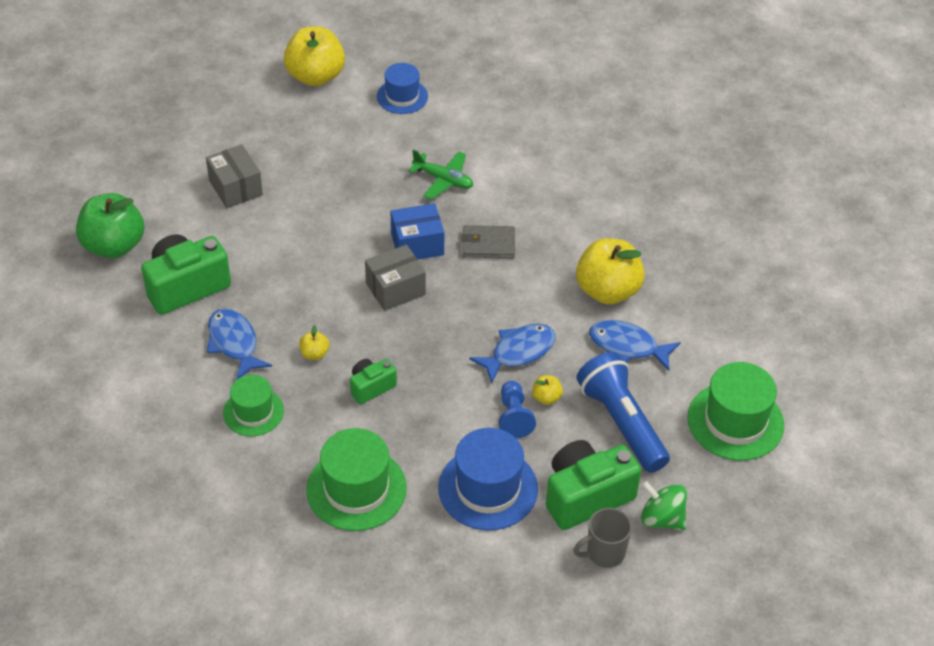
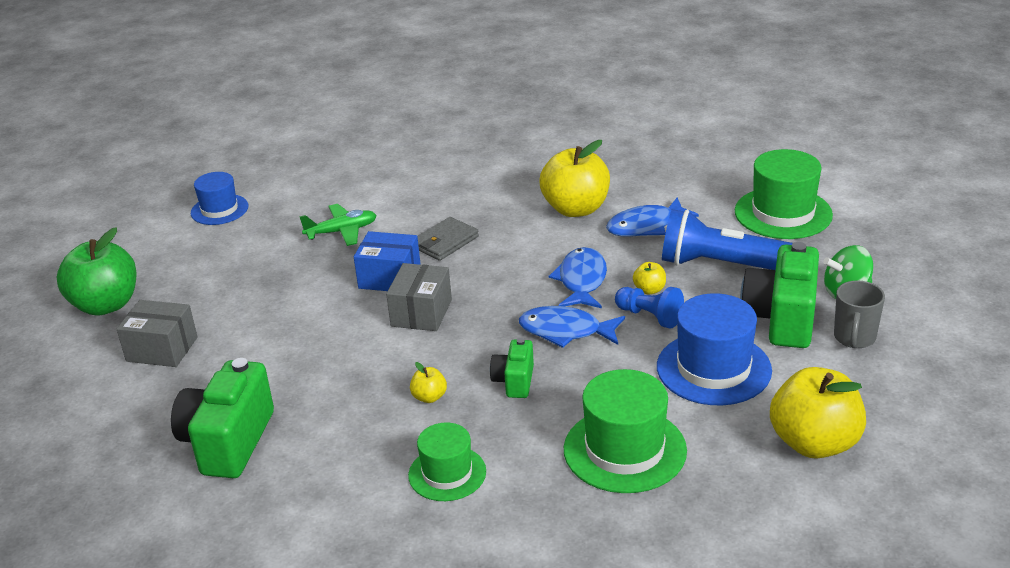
camera: 45 degrees left, 15 degrees down
(114, 245) = (99, 468): green apple -> green apple (106, 305)
(234, 343) = (345, 444): blue fish -> blue fish (566, 331)
(315, 76) = (118, 242): yellow apple -> yellow apple (814, 443)
(417, 244) = (389, 277): blue box -> blue box turned 75 degrees clockwise

